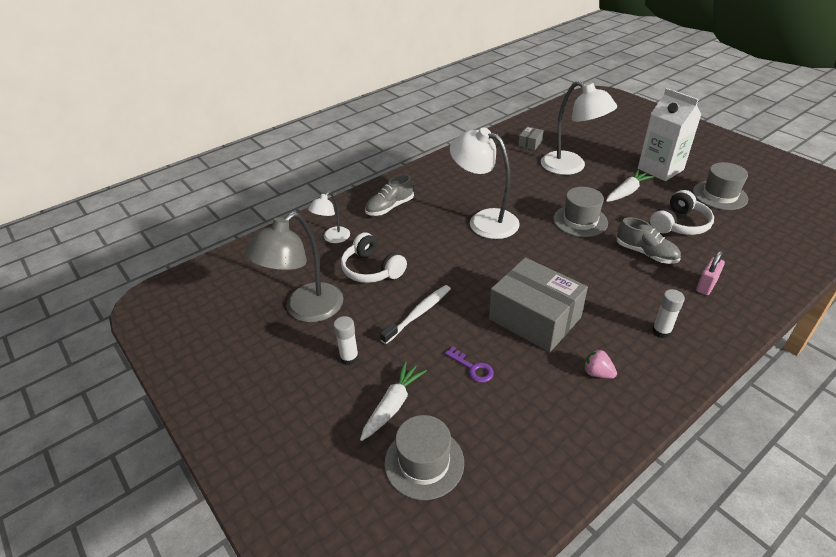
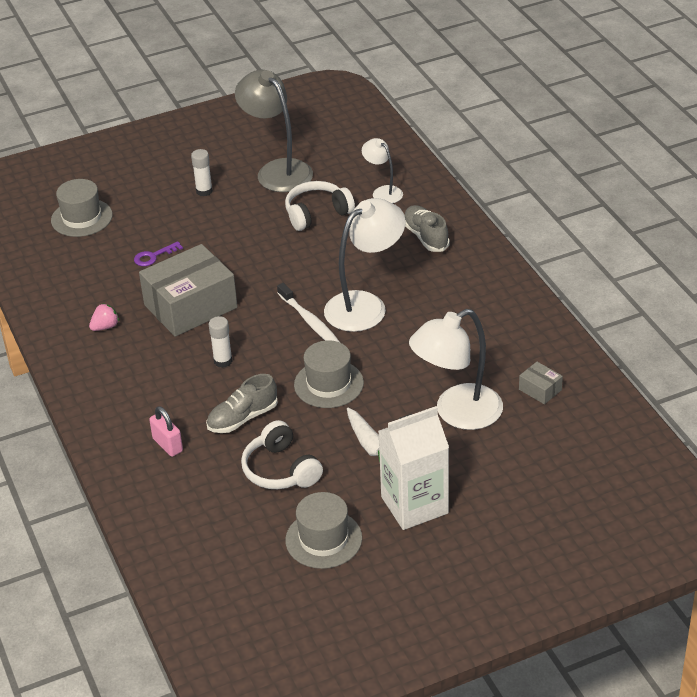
camera: 105 degrees right, 0 degrees up
(392, 405) = (141, 209): white carrot -> none
(418, 313) = (236, 235): white toothbrush -> white toothbrush (310, 321)
(661, 331) = (127, 385): white glue stick -> white glue stick (223, 361)

